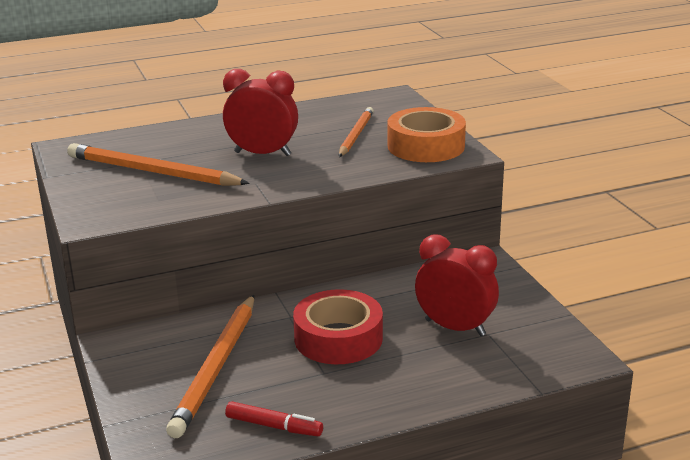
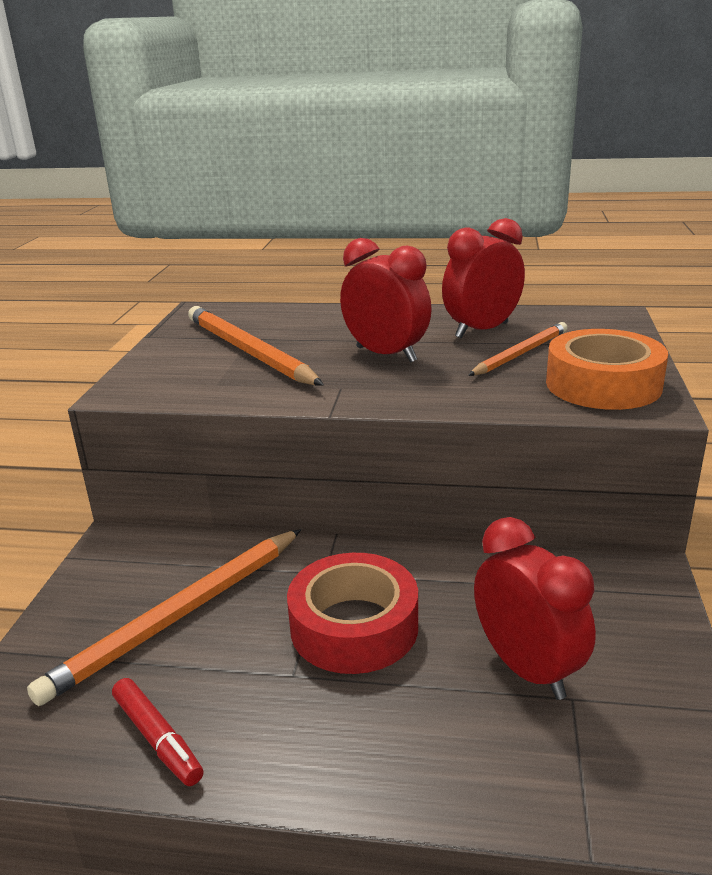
camera: 30 degrees right, 0 degrees up
(313, 123) = (482, 330): none -> red clock

